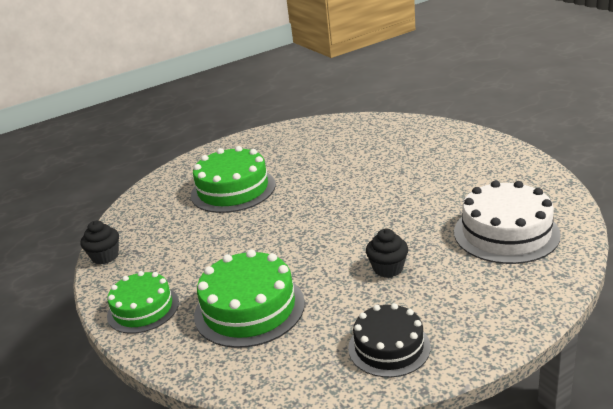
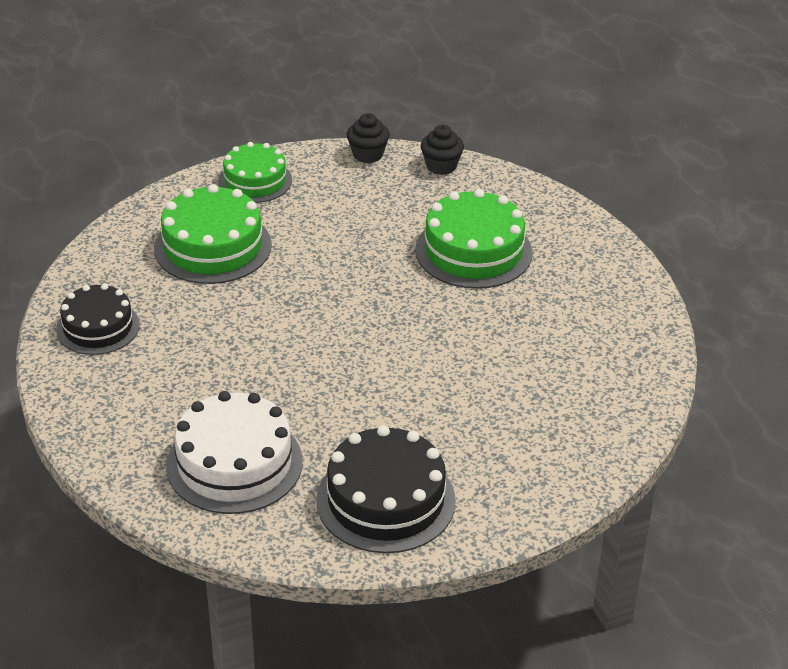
camera: 95 degrees right, 10 degrees up
(388, 268) = (221, 351): black cupcake -> black cupcake (441, 166)
(495, 174) = (386, 500): none -> black cake

